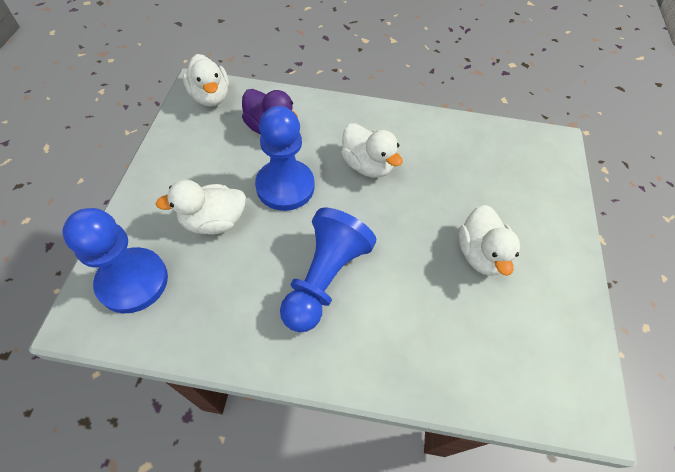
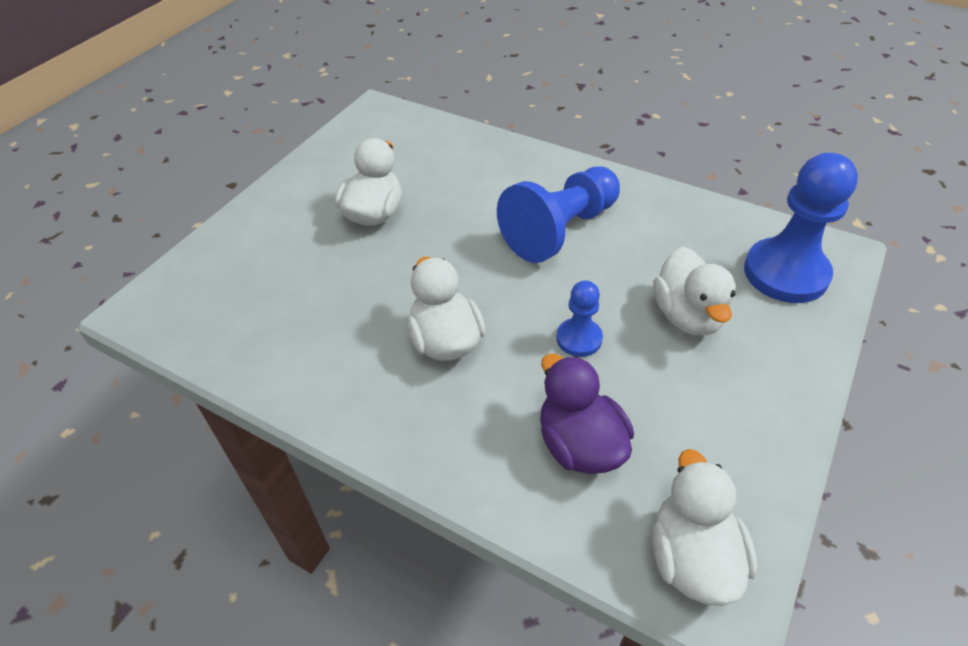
camera: 155 degrees left, 10 degrees down
(213, 221) = (687, 316): white duck -> white duck turned 75 degrees clockwise
(285, 186) = (579, 339): blue pawn -> blue pawn, size x0.52

